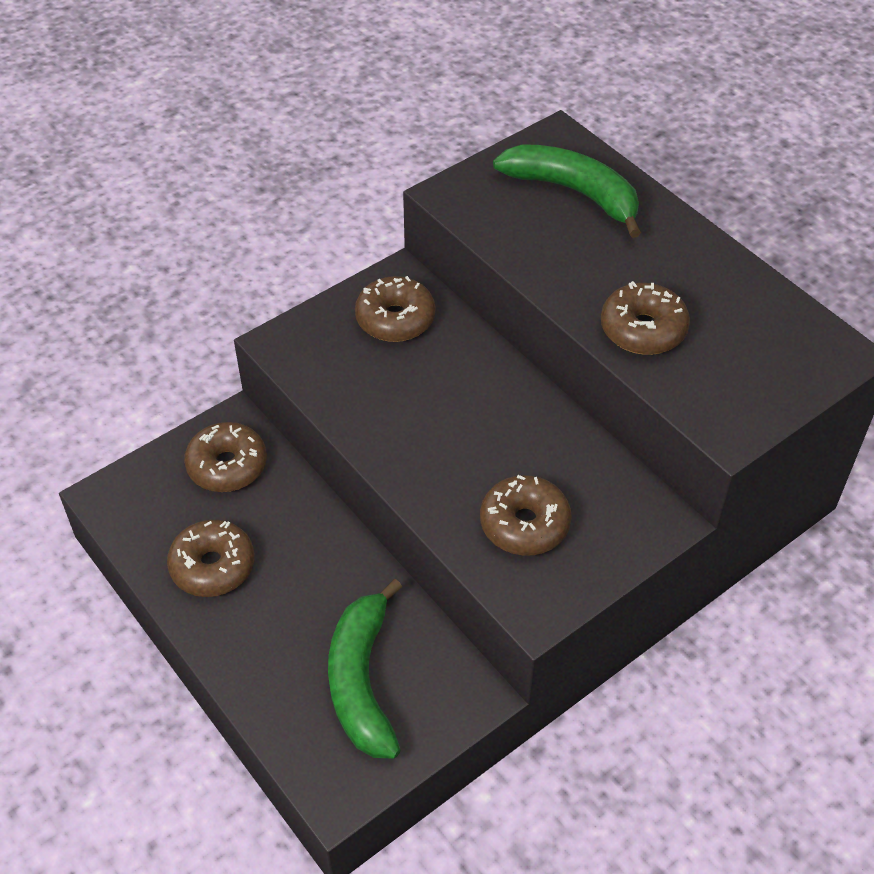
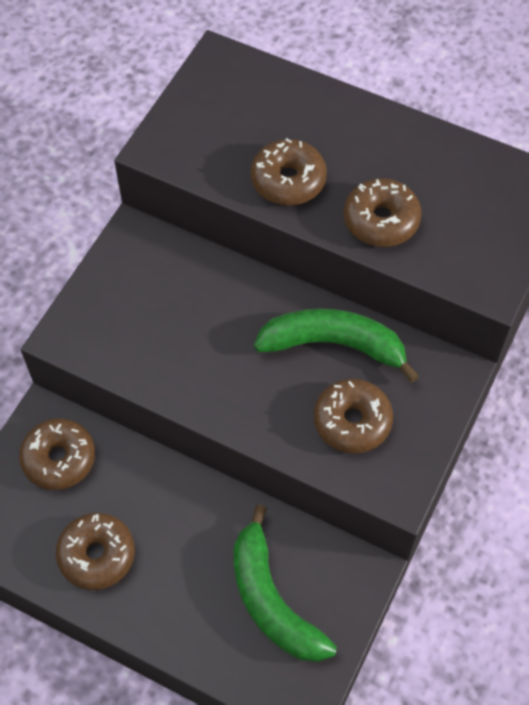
camera: 25 degrees left, 10 degrees up
(395, 319) = (151, 275): brown donut -> brown donut (288, 180)
(573, 193) = (260, 110): green banana -> green banana (333, 345)

